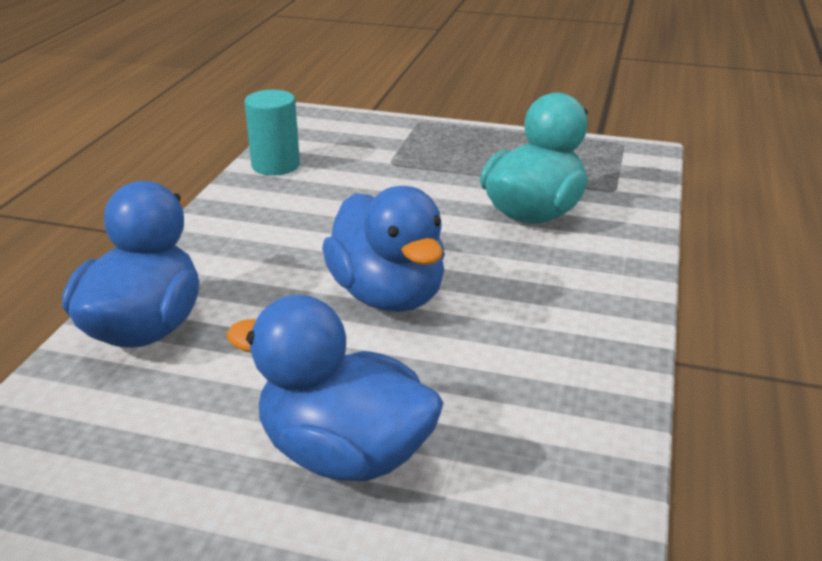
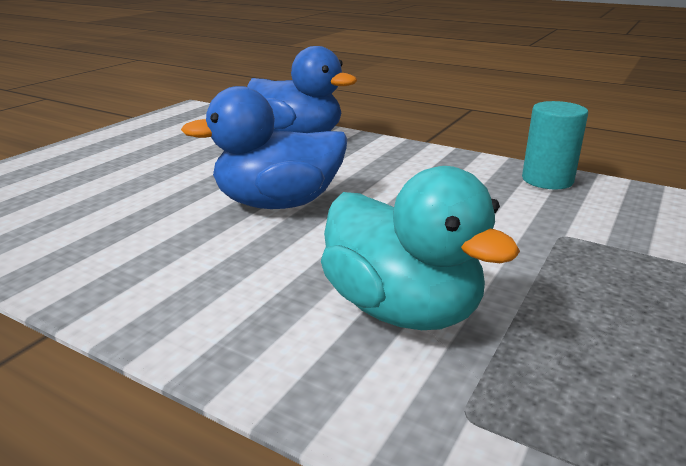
camera: 105 degrees right, 5 degrees down
(344, 454) = (121, 175): blue duck -> none

